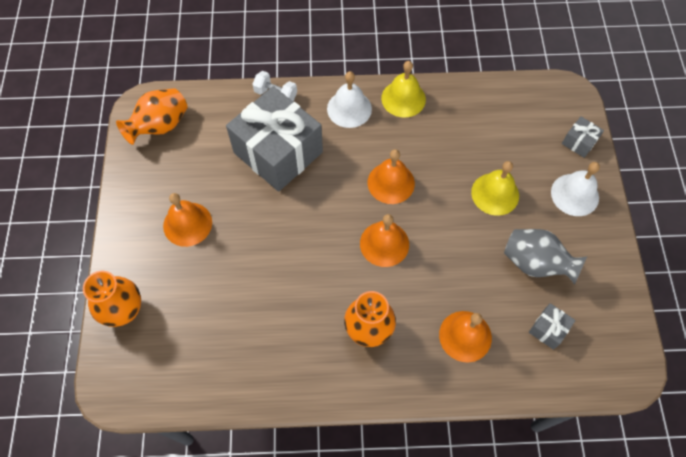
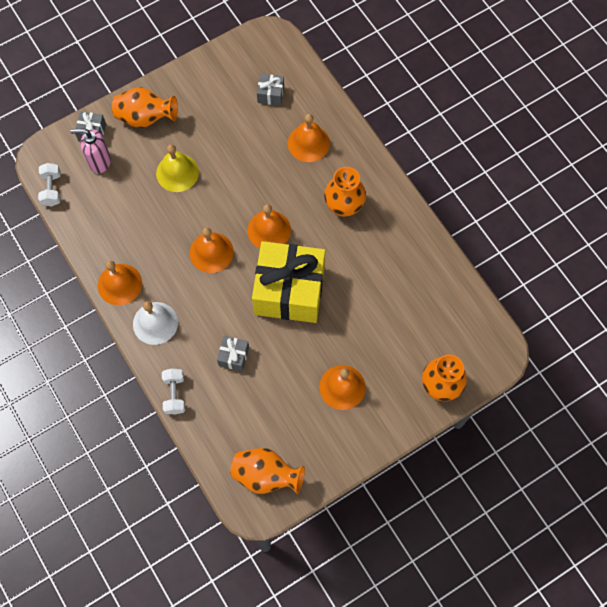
camera: 120 degrees left, 5 degrees up
(278, 152) = (233, 356): grey gift -> grey gift, size x0.41
(309, 229) = (289, 291): none -> yellow gift
(403, 98) = (119, 284): yellow bell -> orange bell
(530, 87) = (52, 189): none -> white dumbbell
(535, 263) = (223, 121): grey vase -> none
(542, 135) = (99, 161): none -> pink soap dispenser
(575, 194) = (145, 118): white bell -> orange vase

